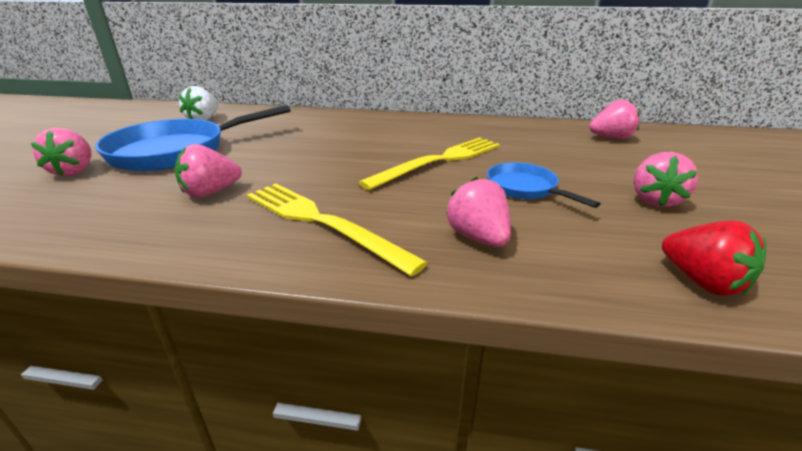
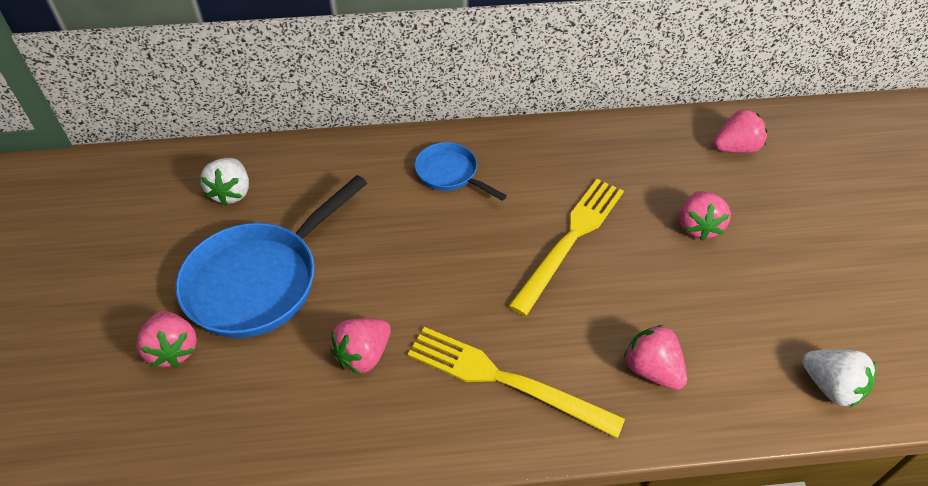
camera: 15 degrees left, 20 degrees up
(525, 188) = (671, 277): blue pan -> blue pan (450, 174)
(655, 200) = (790, 273): pink strawberry -> pink strawberry (698, 226)
(702, 282) = (831, 386): red strawberry -> white strawberry

